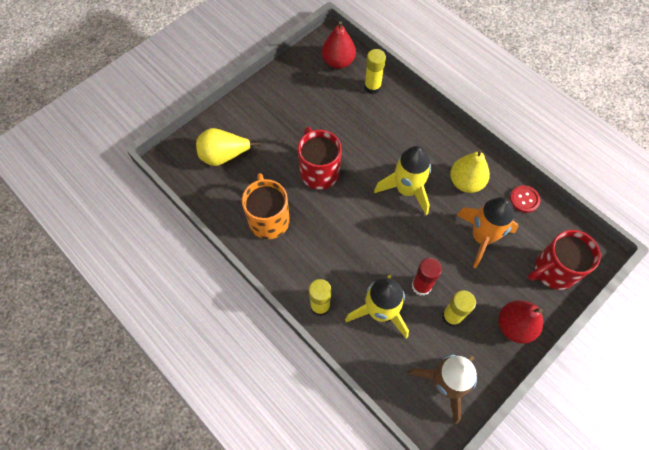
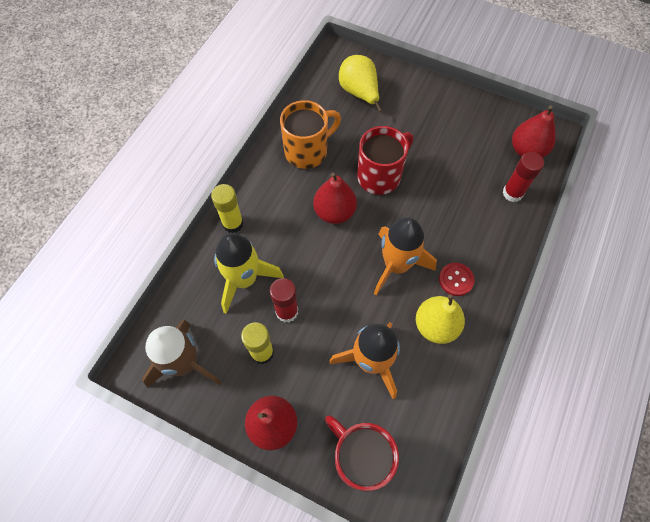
camera: 70 degrees right, 0 degrees up
(340, 218) = (334, 212): none -> red pear
(372, 87) = (512, 193): yellow glue stick -> red glue stick
(406, 190) = (396, 265): yellow rocket -> orange rocket
(524, 199) = (444, 401): red button -> red button (456, 280)

